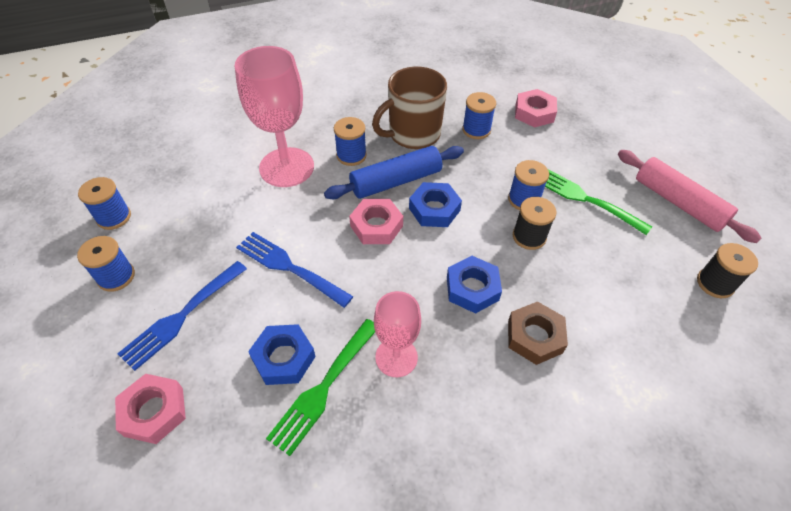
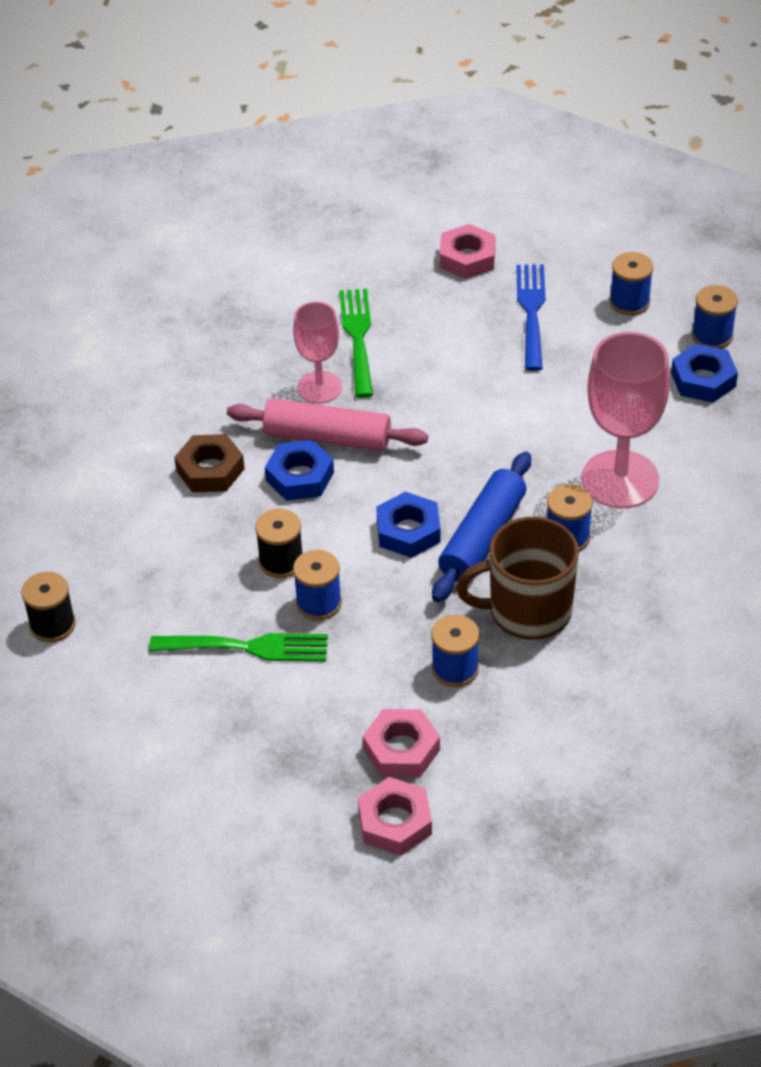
camera: 145 degrees right, 5 degrees down
(283, 358) = (412, 336): blue nut -> blue nut (703, 379)
(289, 267) = (490, 395): blue fork -> none
(376, 226) = (451, 478): pink nut -> pink nut (395, 822)
(413, 134) = (527, 611): brown mug -> brown mug turned 120 degrees counterclockwise
(678, 203) = (130, 710): pink rolling pin -> pink rolling pin (327, 437)

